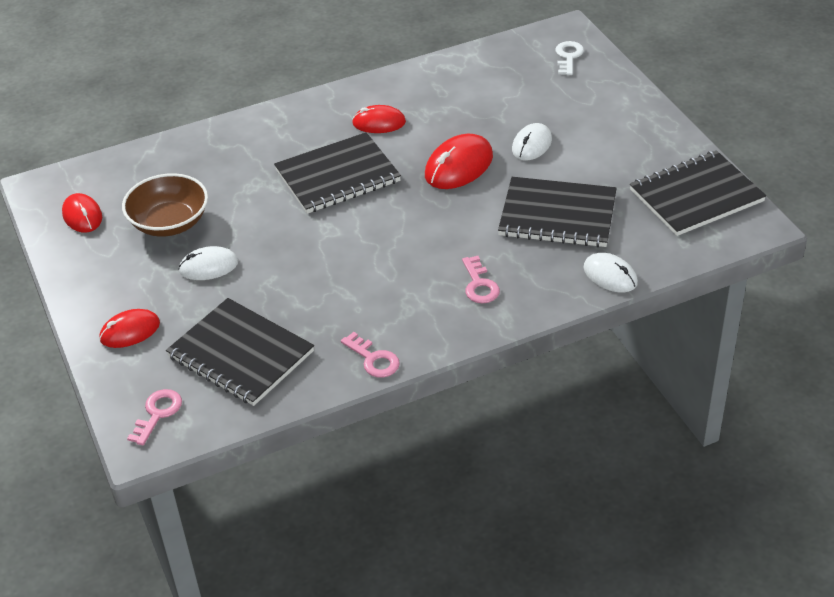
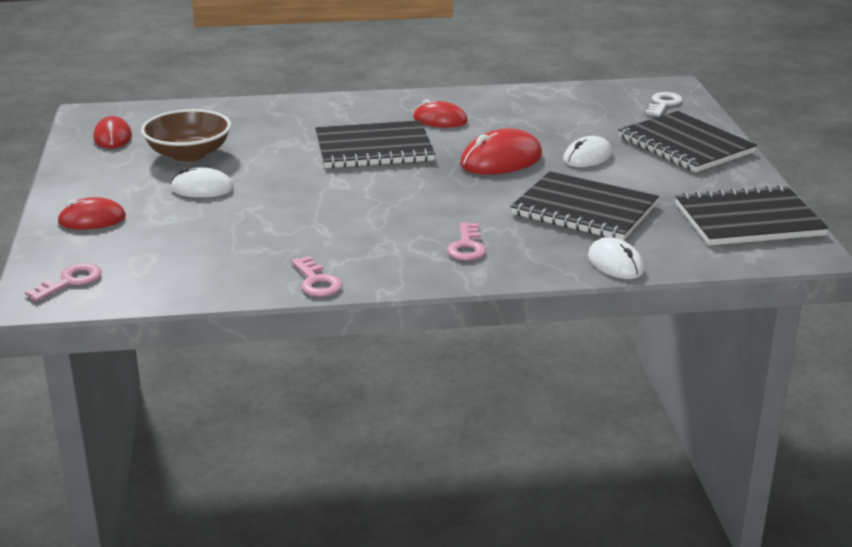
camera: 15 degrees right, 15 degrees down
(241, 354) = (185, 254): black notebook -> black notebook (685, 145)

